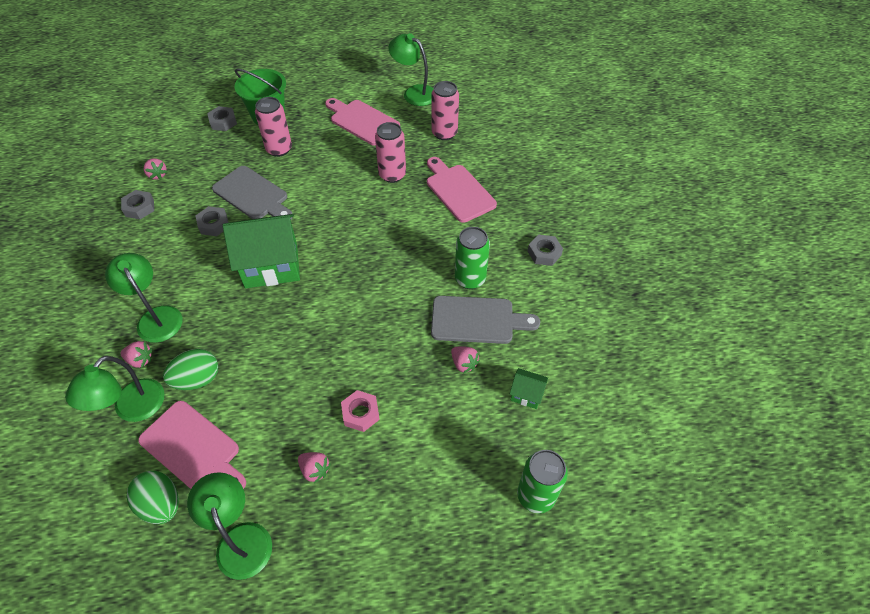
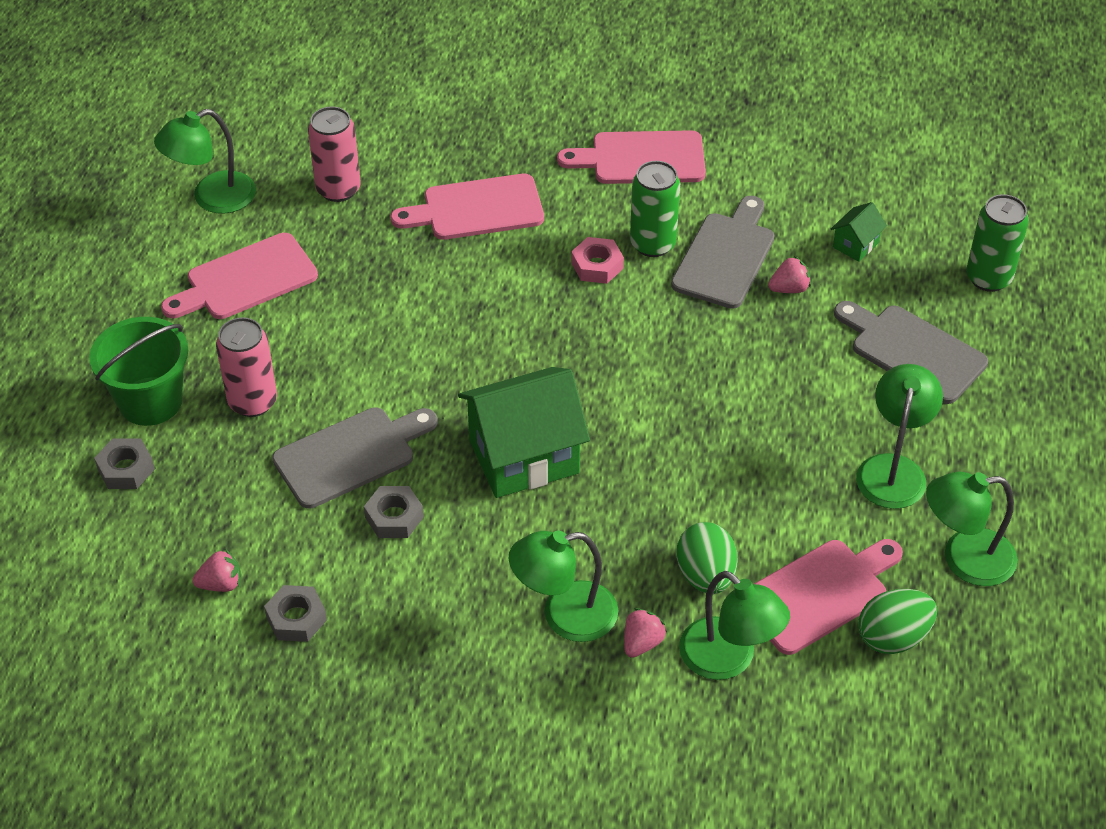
camera: 70 degrees left, 5 degrees down
(271, 266) = (524, 456): green house -> green house turned 60 degrees clockwise
(315, 470) = (893, 469): pink strawberry -> green lamp
(361, 413) = (826, 407): pink nut -> pink nut (597, 266)
(392, 175) = (400, 273): pink can -> none
(435, 457) = (913, 351): none -> grey cutting board
(544, 253) = (641, 158): grey nut -> pink cutting board

